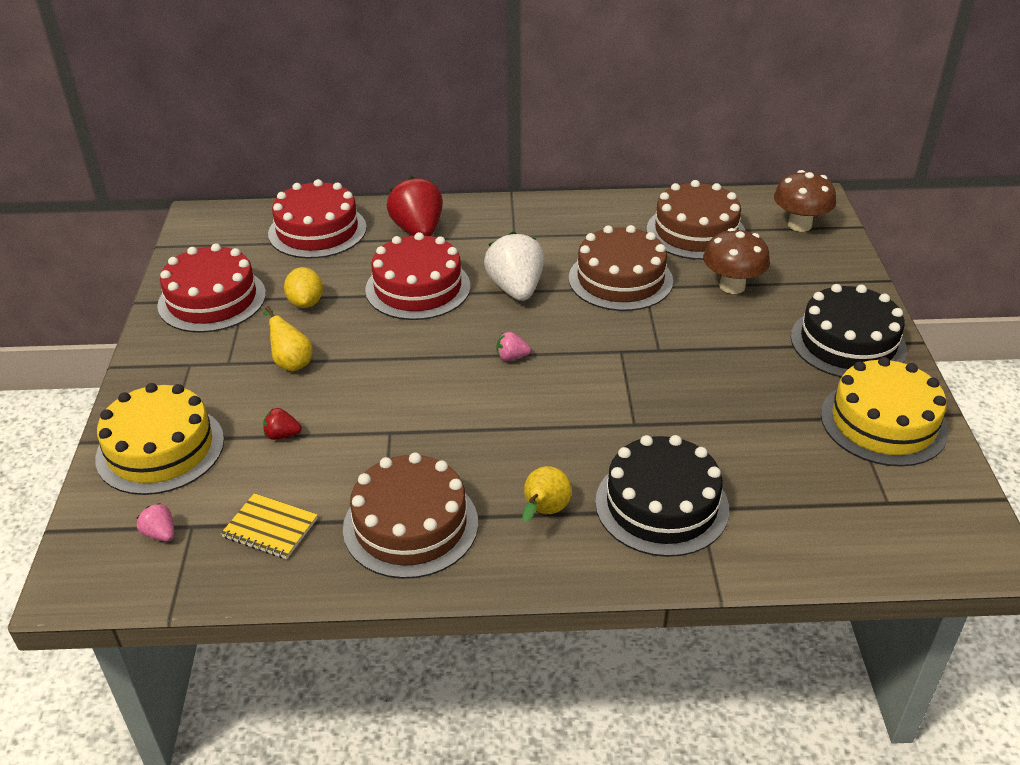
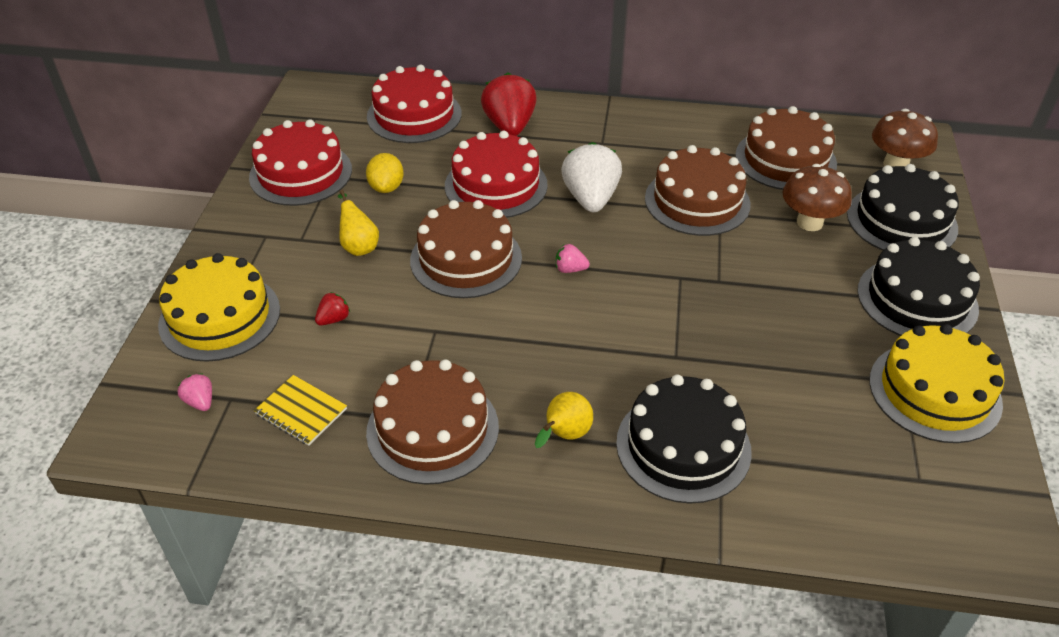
camera: 10 degrees right, 5 degrees up
(282, 435) = (334, 319): red strawberry -> red strawberry turned 120 degrees clockwise
(404, 360) = (466, 259): none -> brown cake
(817, 274) = (901, 221): none -> black cake

